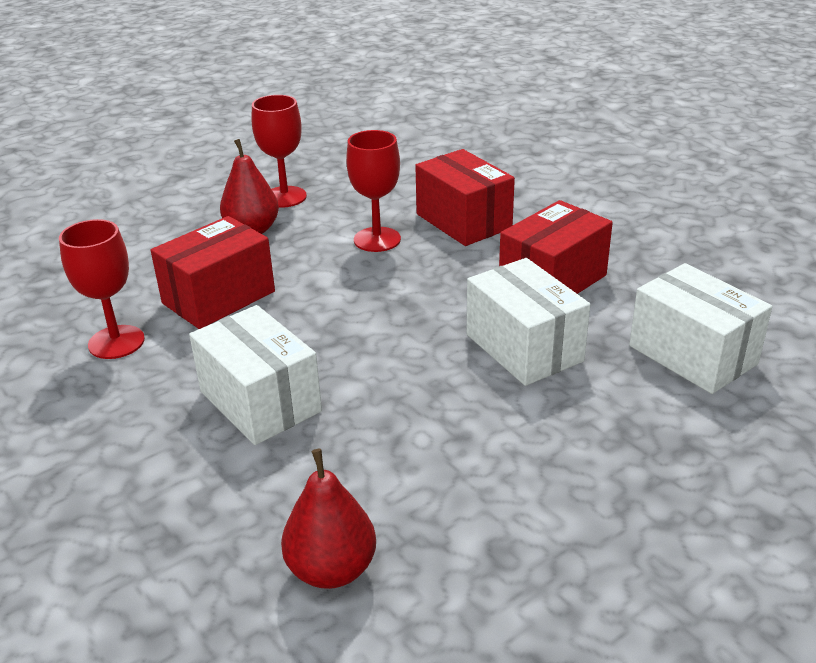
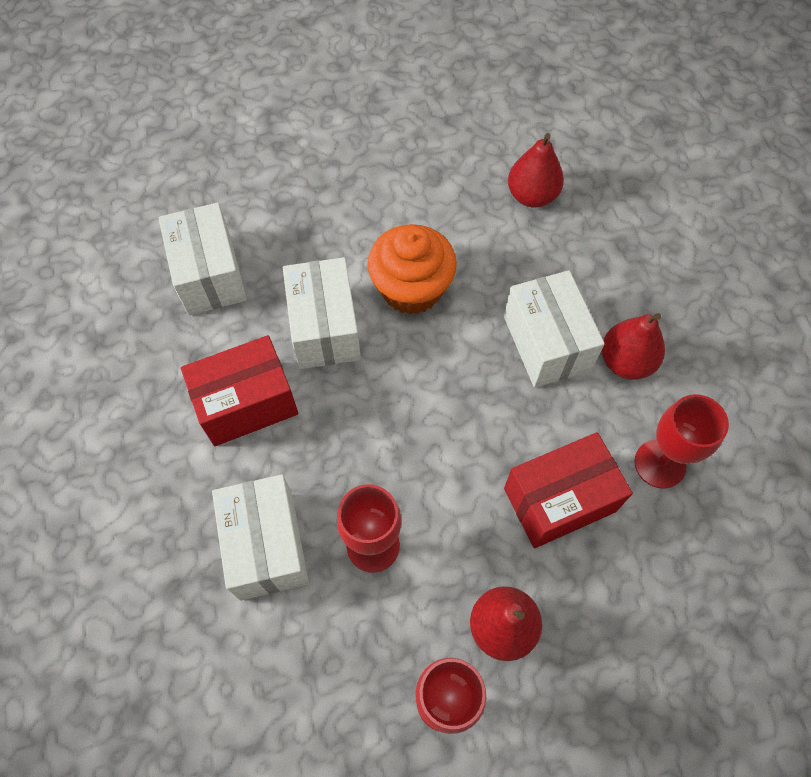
camera: 160 degrees left, 30 degrees up
(158, 410) = (626, 361): none -> red pear
(449, 407) = (411, 288): none -> orange cupcake
(463, 221) = (266, 545): red box -> white box

